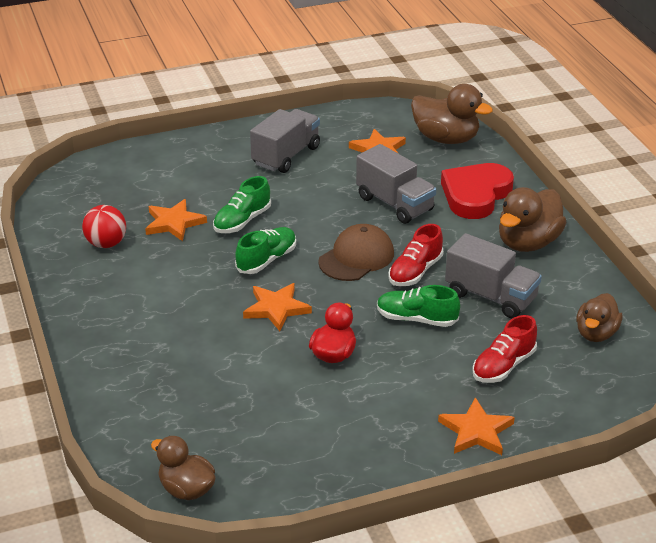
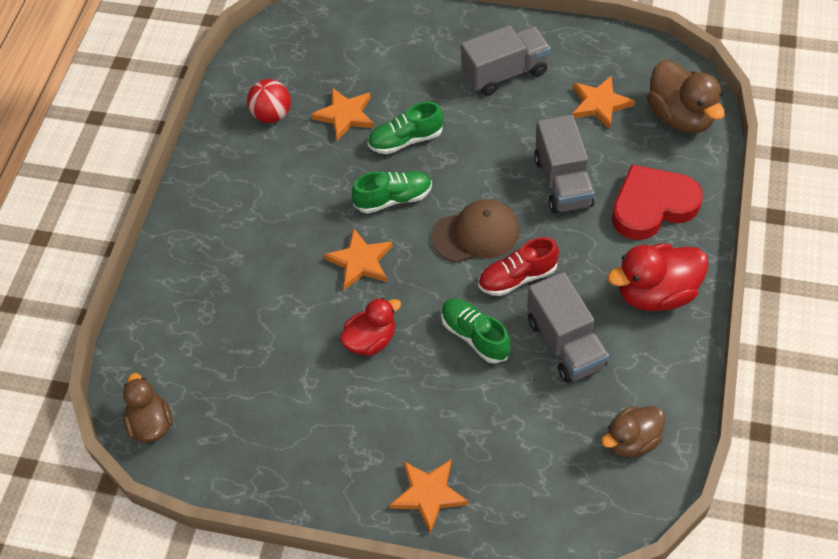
camera: 35 degrees right, 20 degrees up
(503, 366) = (511, 433): red shoe -> none
(528, 243) = (656, 293): brown duck -> red duck

